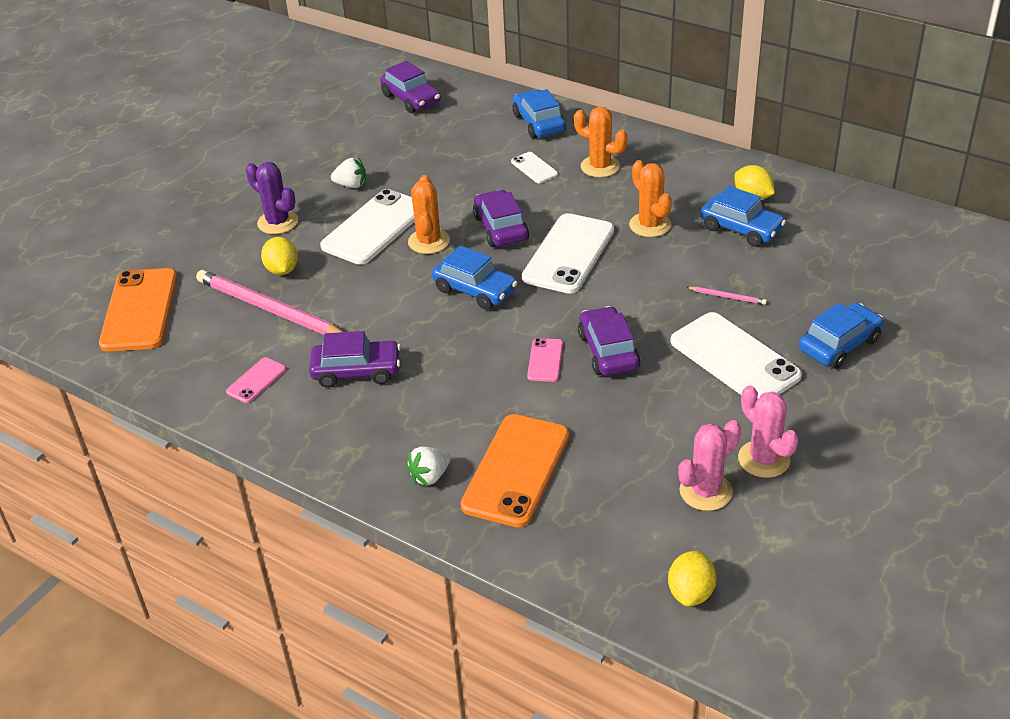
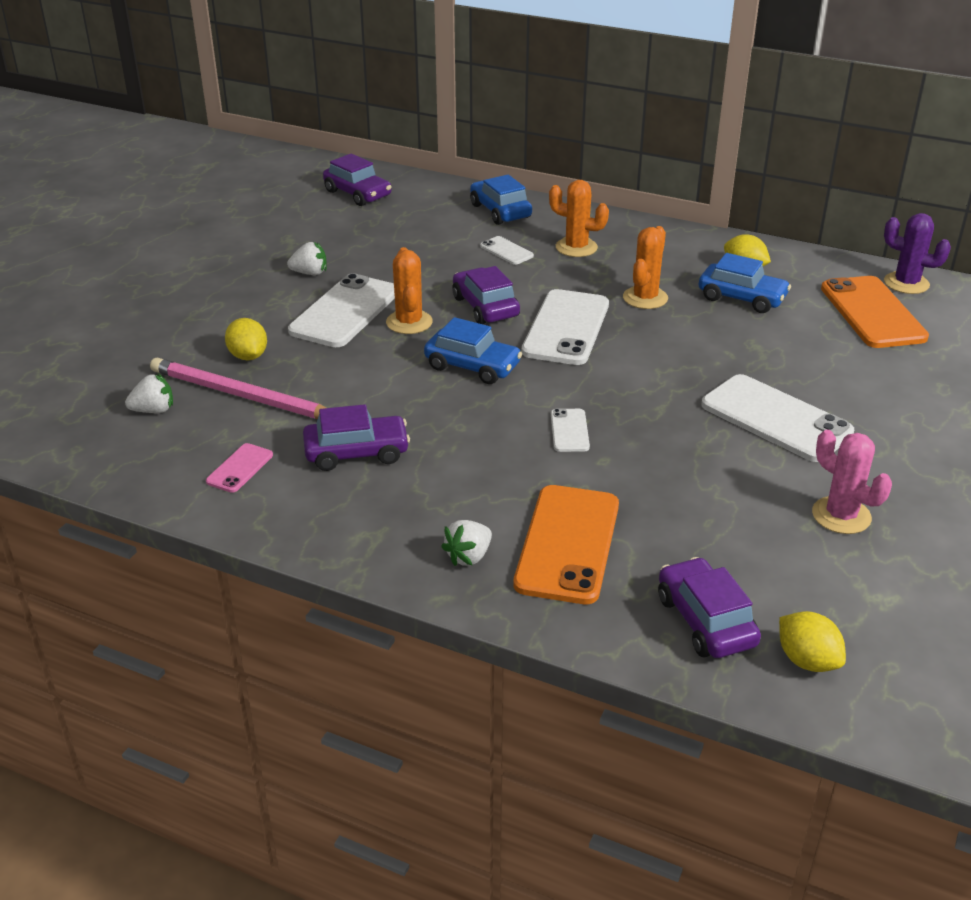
camera: 10 degrees left, 5 degrees down
(140, 310) = (86, 403): orange phone -> orange phone (872, 313)
(194, 320) = (154, 410): none -> white strawberry
(277, 222) = (234, 311): purple cactus -> purple cactus (906, 283)
(545, 360) = (569, 431): pink phone -> white phone
(608, 351) = (636, 418): purple car -> purple car (705, 621)
(650, 225) = (645, 298): orange cactus -> orange cactus turned 60 degrees clockwise
(691, 593) = (807, 660): yellow lemon -> yellow lemon turned 45 degrees counterclockwise
(706, 491) = (788, 552): pink cactus -> none
(727, 297) = (748, 360): pink pencil -> none
(839, 345) = (881, 400): blue car -> none

